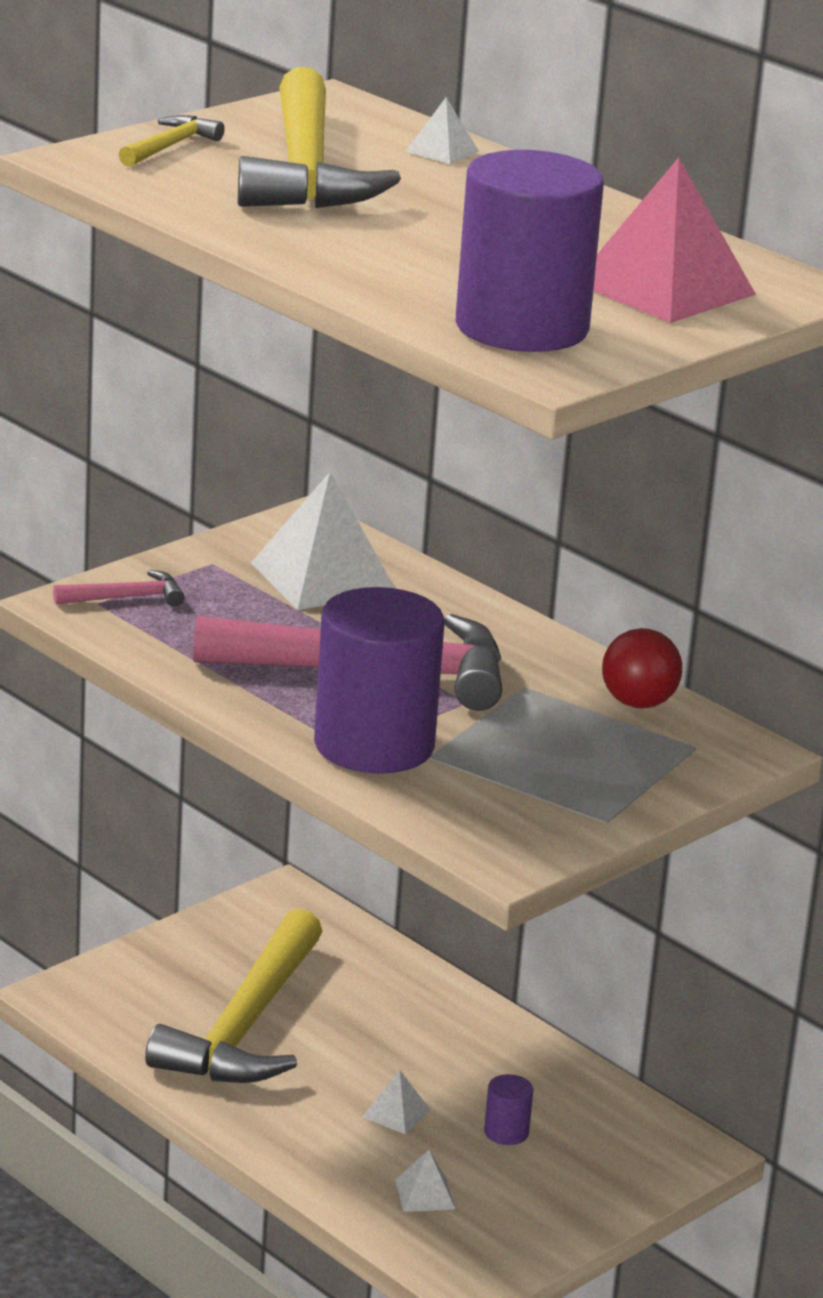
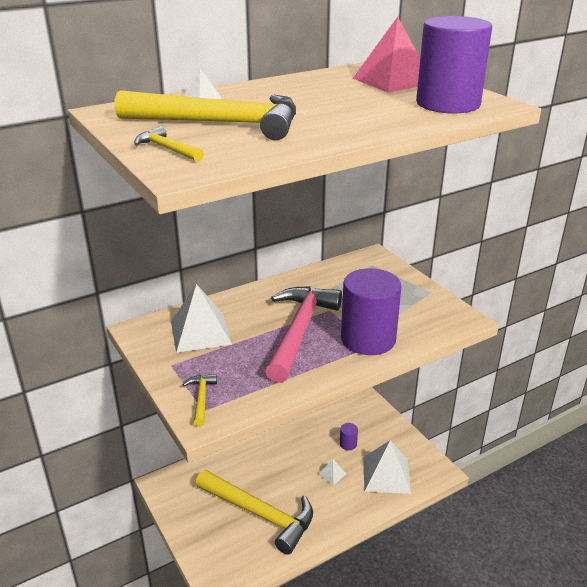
camera: 75 degrees left, 5 degrees up
(126, 598) = (201, 399): pink hammer -> yellow hammer
(425, 1194) = (386, 474): white pyramid -> white pyramid, size x2.21
(638, 703) = (336, 271): red ball -> none

